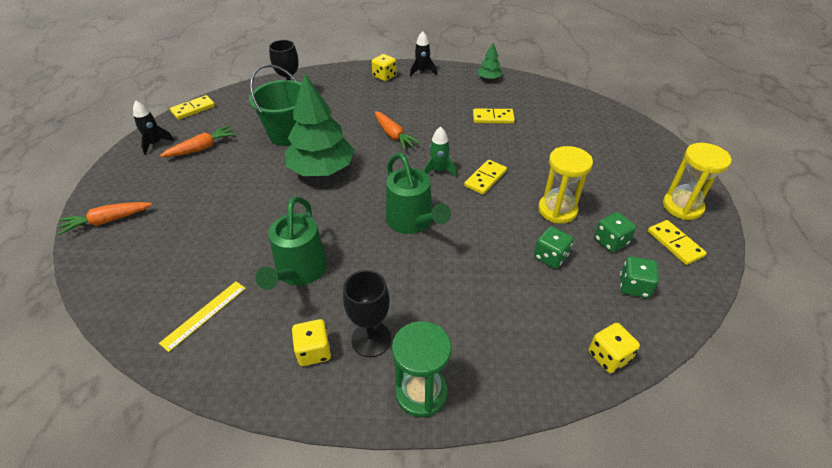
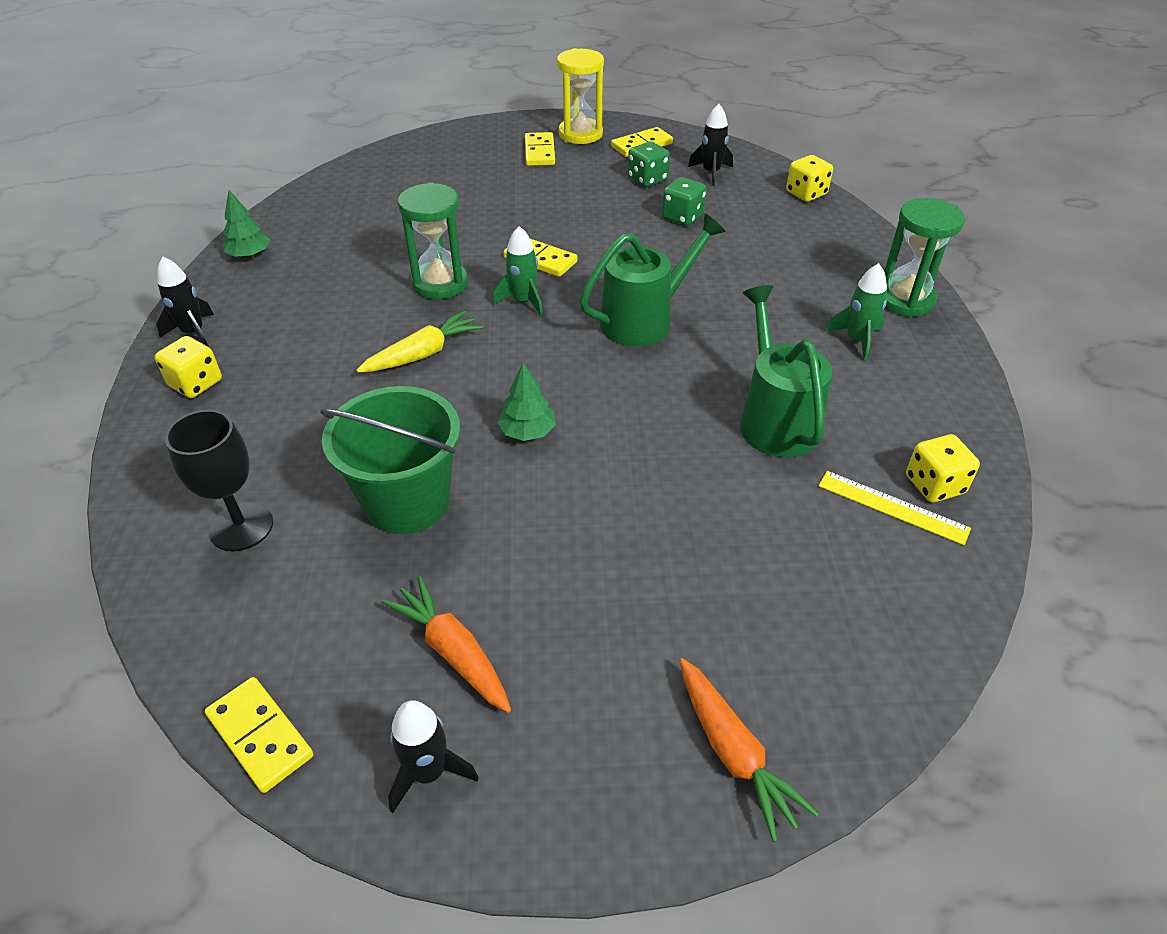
camera: 95 degrees left, 0 degrees up
(299, 272) = (775, 419): green watering can -> green watering can turned 105 degrees counterclockwise
(314, 351) = (896, 384): yellow dice -> yellow dice (934, 485)
(321, 170) = (527, 432): green tree -> green tree, size x0.45
(371, 339) = (857, 340): black goblet -> green rocket
(394, 135) = (423, 353): orange carrot -> yellow carrot
(459, 139) = (440, 283): none -> green hourglass
(493, 118) = (381, 252): yellow domino -> yellow domino (539, 152)
(557, 210) = (599, 208): yellow hourglass -> none
(634, 286) = (711, 173): green dice -> black rocket

